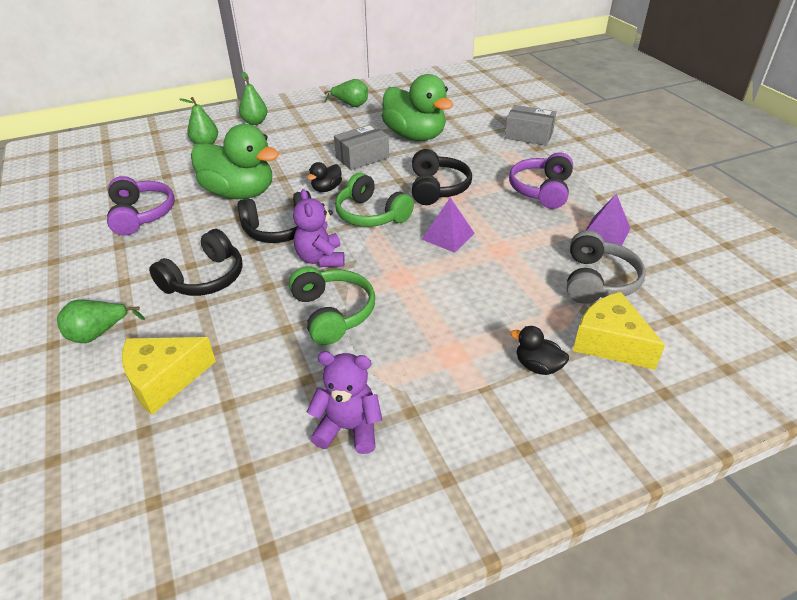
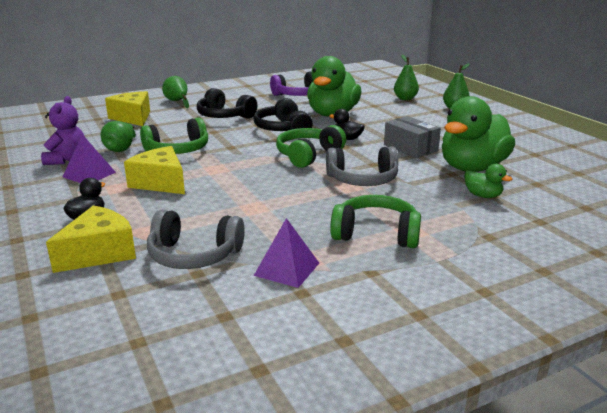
camera: 85 degrees right, 15 degrees down
(321, 259) = (244, 143): purple teddy bear -> none
(351, 105) = (524, 138): green pear -> green pear (121, 148)
(437, 188) = (362, 180): black headphones -> grey headphones
(439, 318) = (160, 183): none -> yellow cheese
(448, 236) = (276, 185): purple pyramid -> purple pyramid (89, 174)
(470, 140) = (483, 195): none -> green duck
(528, 135) = (523, 232): grey box -> none
(541, 190) = (376, 234): purple headphones -> green headphones

